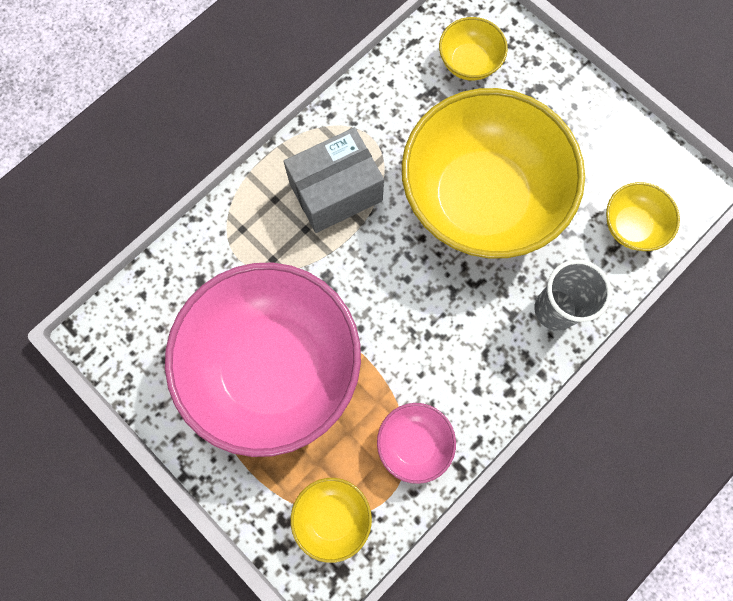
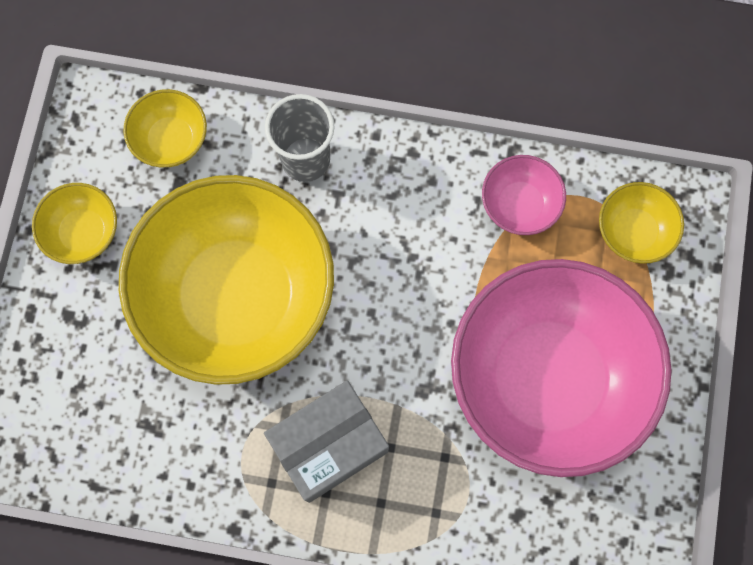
camera: 125 degrees left, 0 degrees up
(336, 192) = (329, 445): grey box -> grey box turned 60 degrees counterclockwise
(469, 63) = (84, 408): yellow bowl -> yellow bowl (83, 232)

